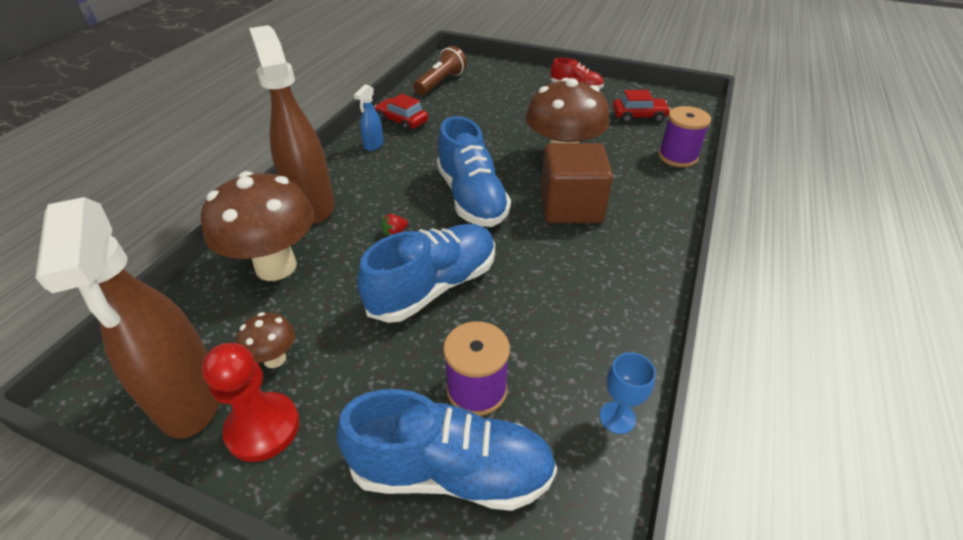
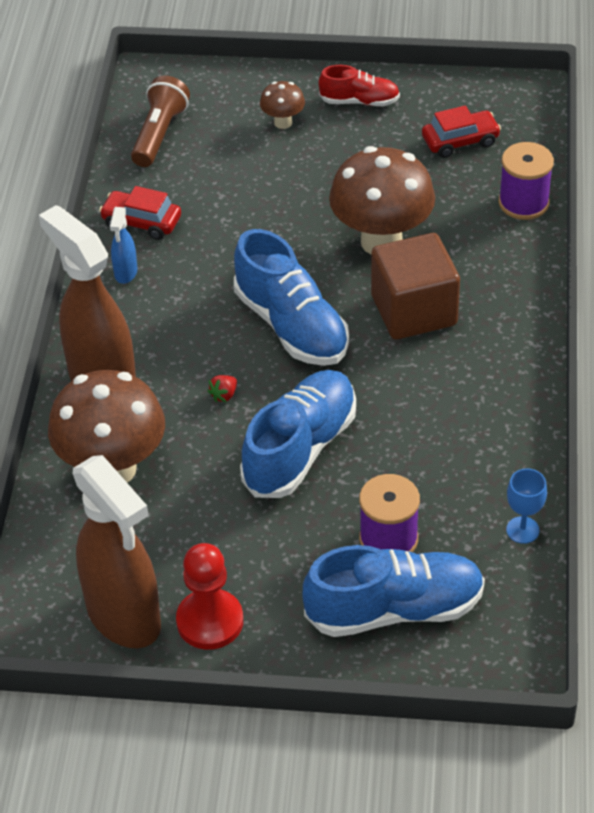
camera: 15 degrees left, 5 degrees up
(275, 359) = (179, 562): brown mushroom -> brown mushroom (283, 122)

